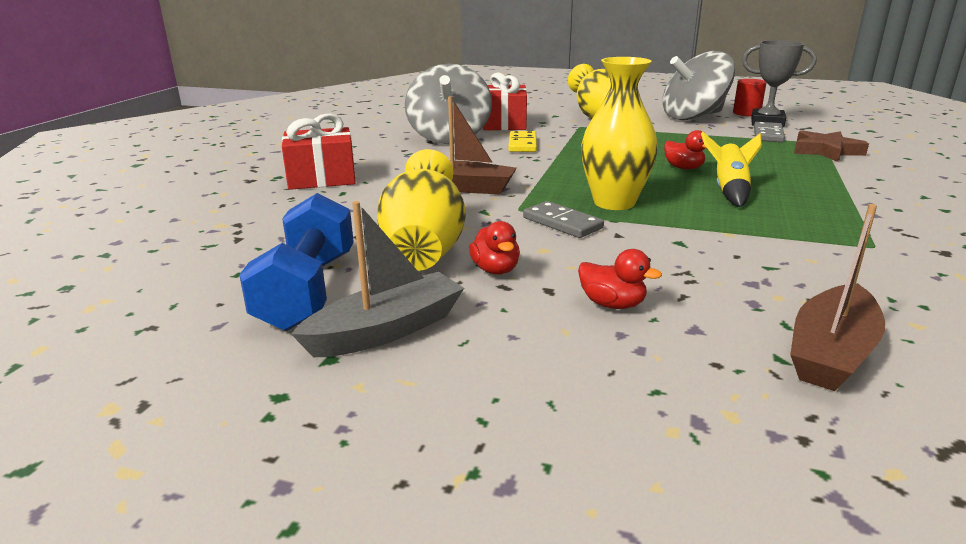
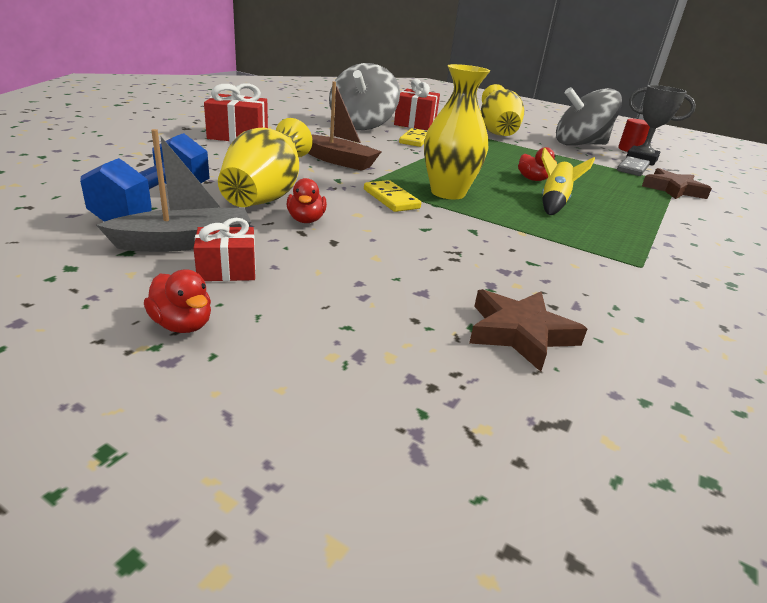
camera: 10 degrees right, 5 degrees up
(465, 353) = (227, 269): none -> red gift
(562, 223) = (391, 199): grey domino -> yellow domino
(612, 304) = (373, 261): red duck -> red duck (182, 325)
(831, 352) = (520, 333): brown boat -> brown star

